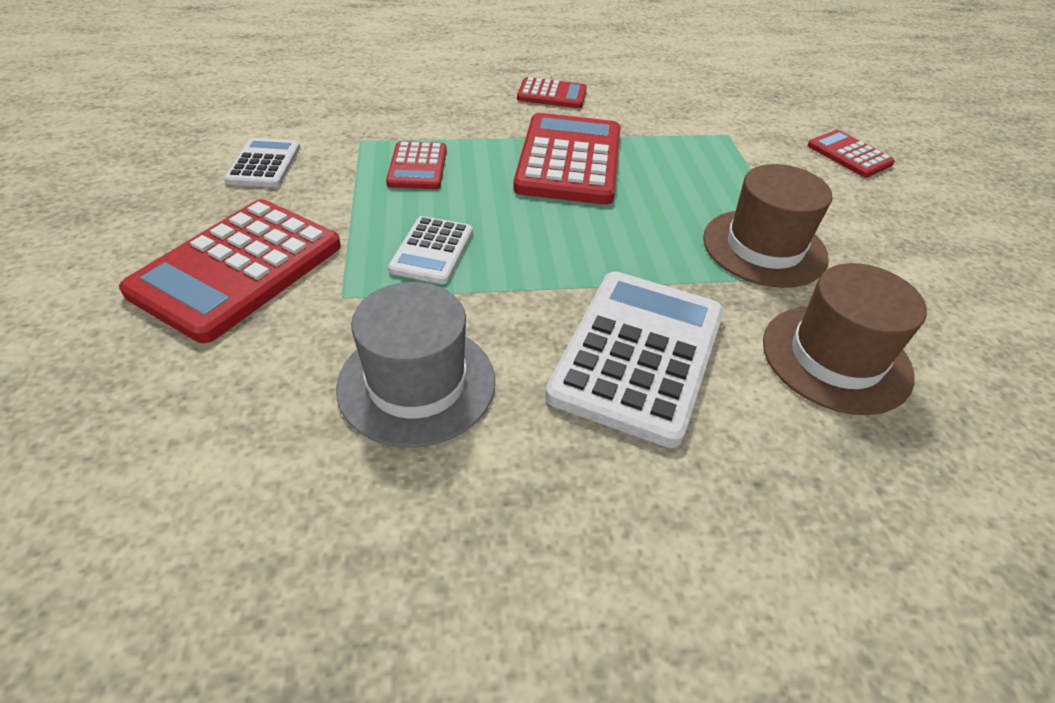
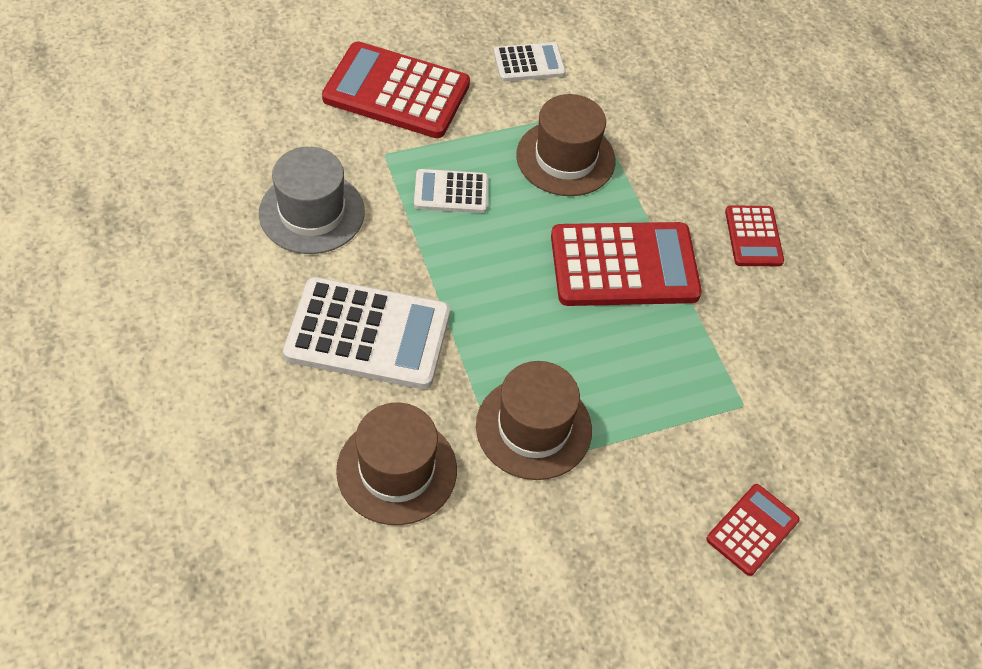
camera: 75 degrees right, 10 degrees up
(417, 167) = (565, 158): red calculator -> brown hat

